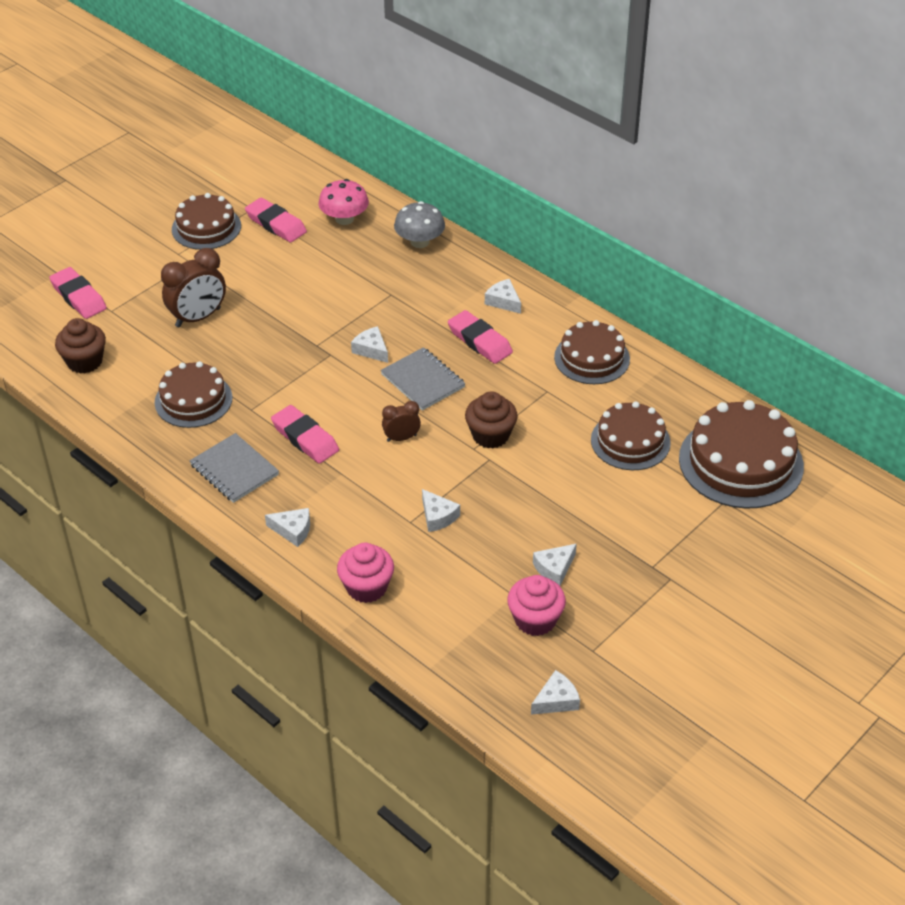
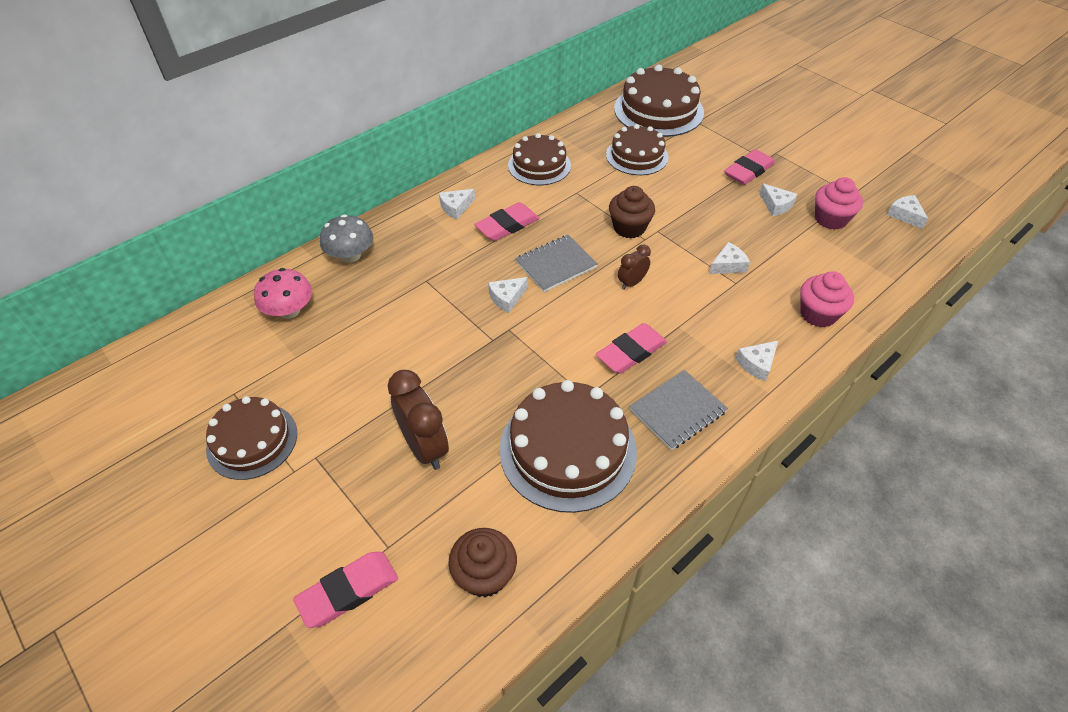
camera: 85 degrees left, 5 degrees up
(193, 400) = (568, 450): brown cake -> brown cake, size x1.54
(276, 224) = (274, 370): pink eraser -> pink eraser (748, 171)
(293, 530) = (757, 364): white cheese -> white cheese turned 150 degrees counterclockwise
(401, 438) = (631, 283): brown clock -> brown clock turned 60 degrees clockwise

